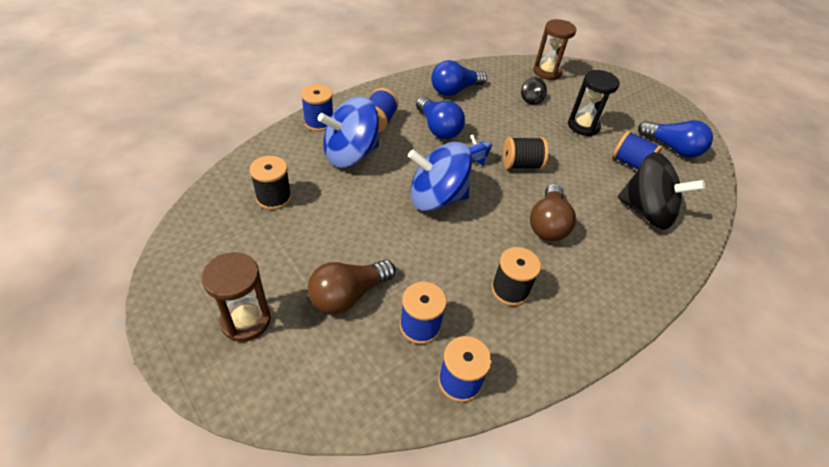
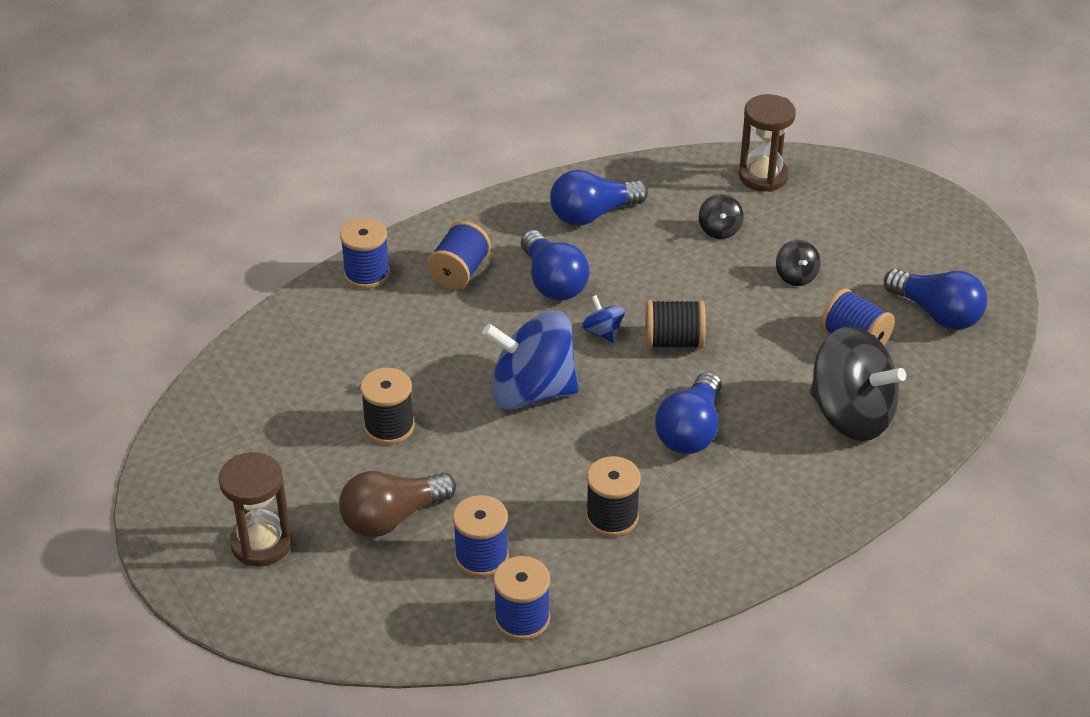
camera: 10 degrees right, 5 degrees down
(274, 197) = (297, 389): black spool -> black spool (389, 426)
(350, 154) = (411, 325): blue spinning top -> none
(548, 224) = (691, 430): brown light bulb -> blue light bulb
(583, 126) = (796, 276): black hourglass -> black spinning top

